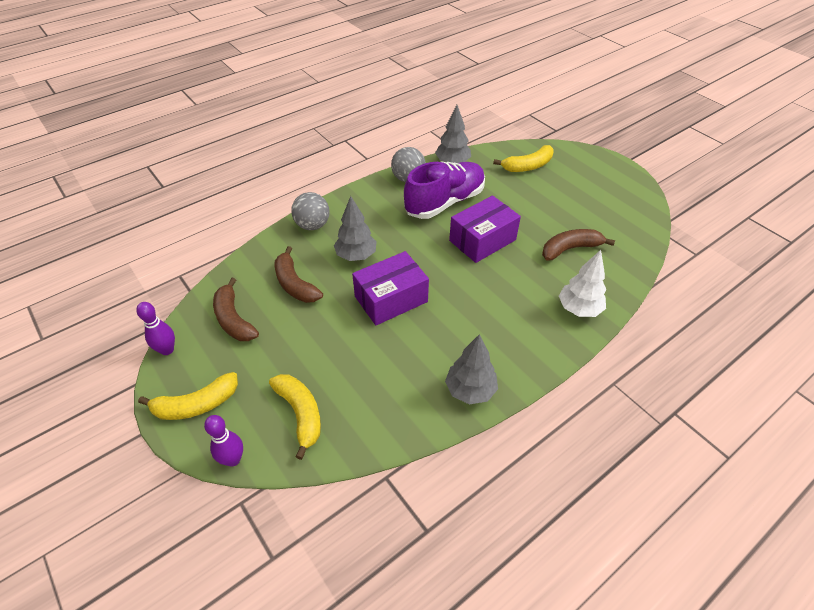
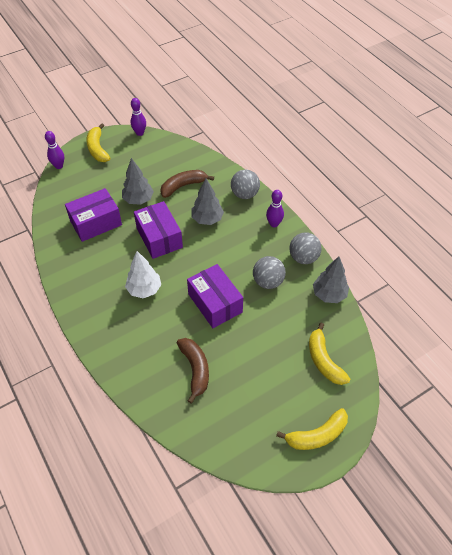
camera: 95 degrees right, 5 degrees up
(233, 319) = (157, 158): brown banana -> none
(300, 414) = (78, 192): yellow banana -> yellow banana (317, 435)
(361, 200) = (274, 224): none -> purple bowling pin
(368, 376) = (96, 223): none -> purple box
(444, 202) = (268, 282): purple shoe -> grey ball
(470, 390) = (70, 274): grey tree -> grey tree (138, 200)
(579, 309) = (124, 358): white tree -> white tree (144, 289)

